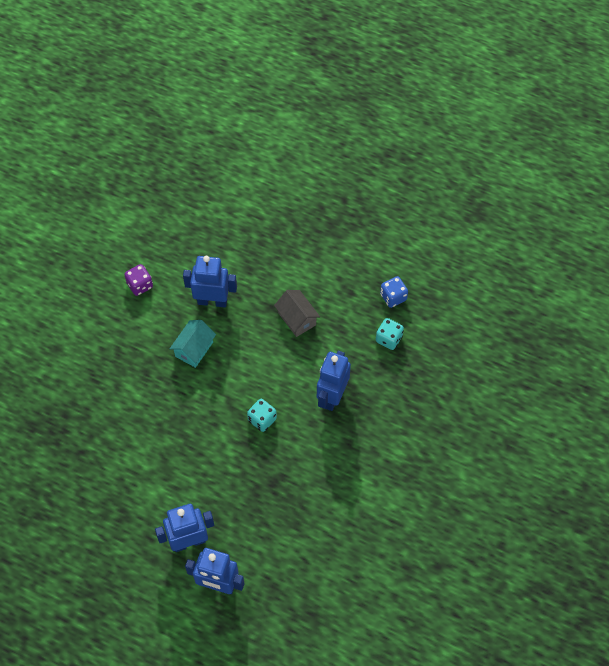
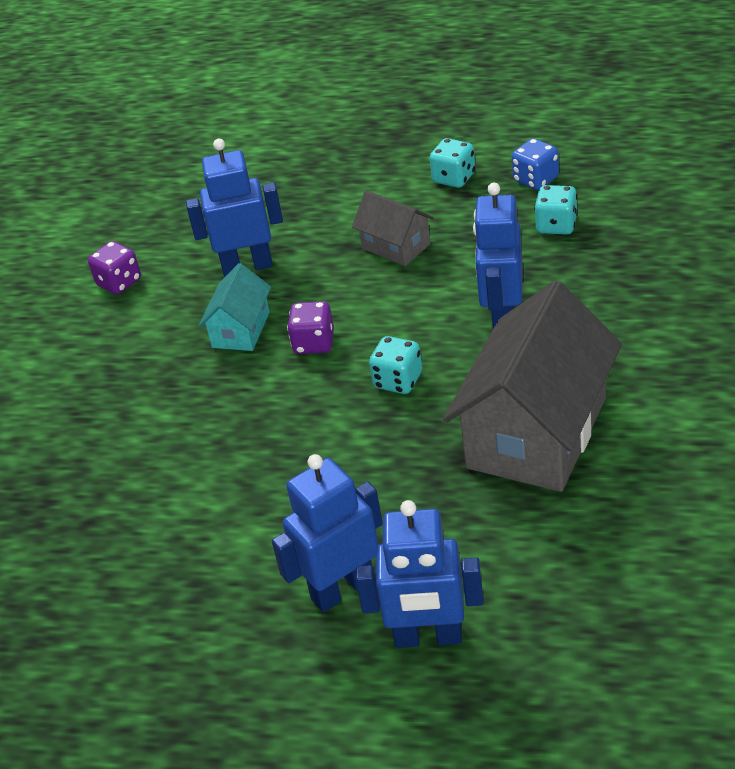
camera: 10 degrees left, 20 degrees down
(228, 375) = (314, 343): none -> purple dice
(316, 483) = (536, 433): none -> grey house
(349, 276) = (454, 178): none -> turquoise dice

